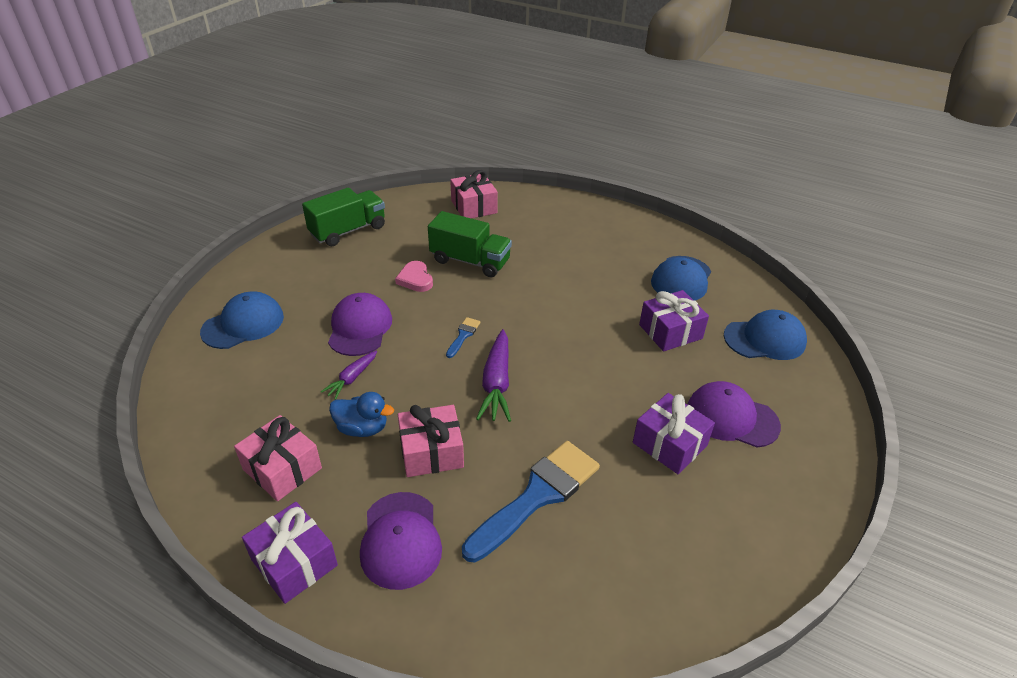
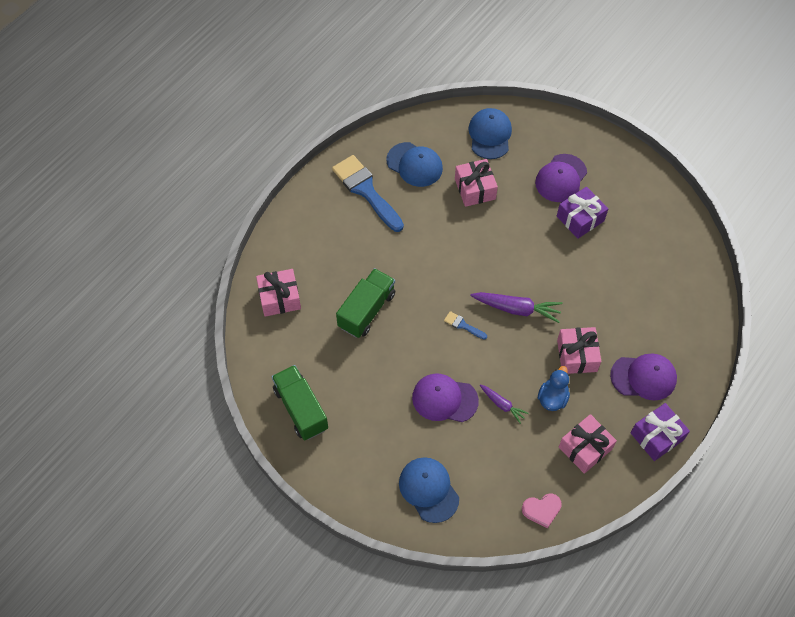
camera: 80 degrees left, 20 degrees up
(415, 279) = (386, 355): pink heart -> pink heart (542, 510)
(537, 496) = (615, 299): blue brush -> blue brush (366, 191)
(670, 331) = (475, 189): purple gift -> pink gift

